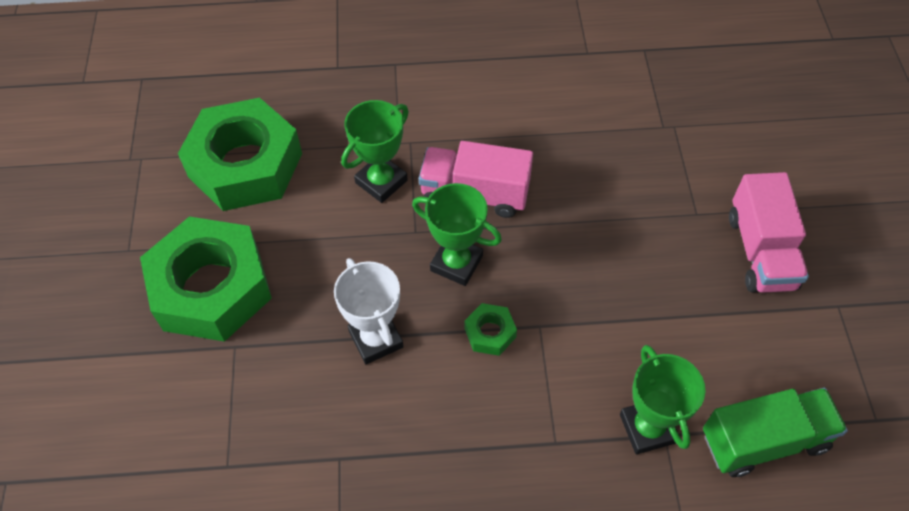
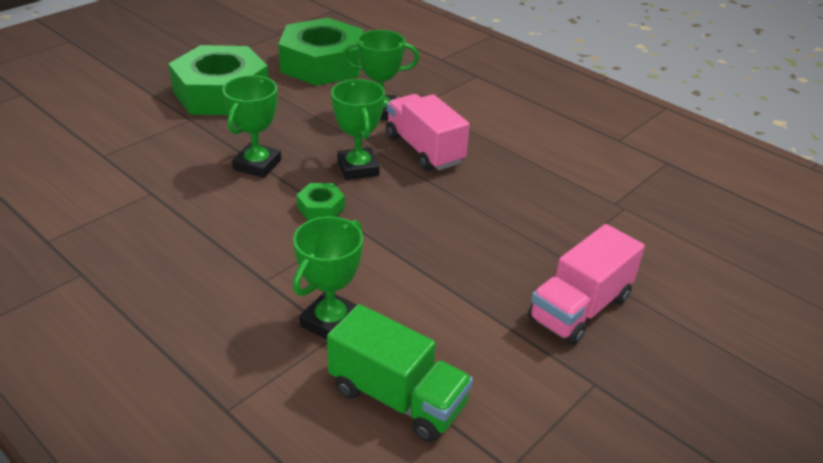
camera: 45 degrees right, 20 degrees down
(376, 339) = (257, 165): white trophy -> green trophy

